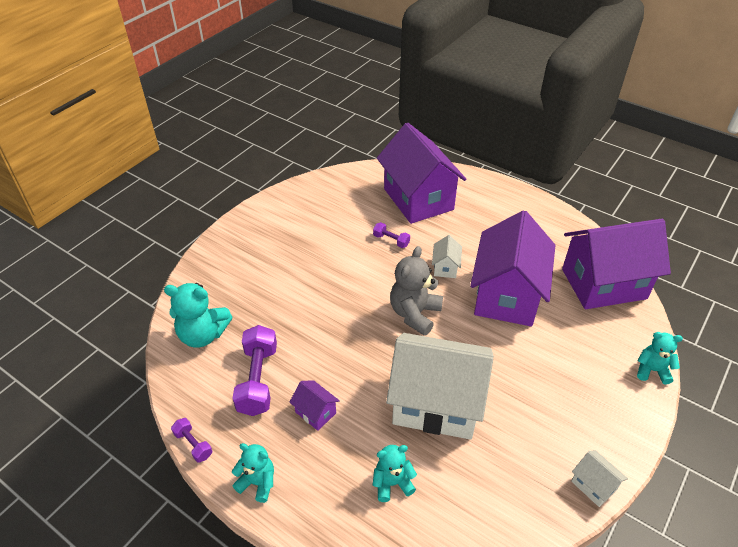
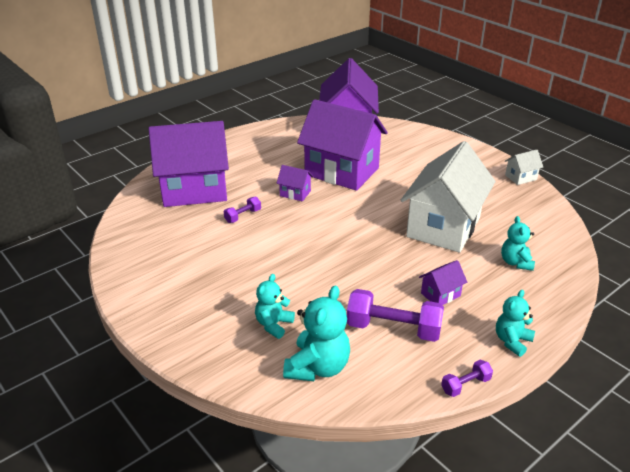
camera: 75 degrees left, 10 degrees down
(415, 314) = (343, 220): grey teddy bear -> none
(445, 267) = (295, 193): white house -> purple house
(652, 370) = (432, 134): turquoise teddy bear -> turquoise teddy bear (273, 324)

